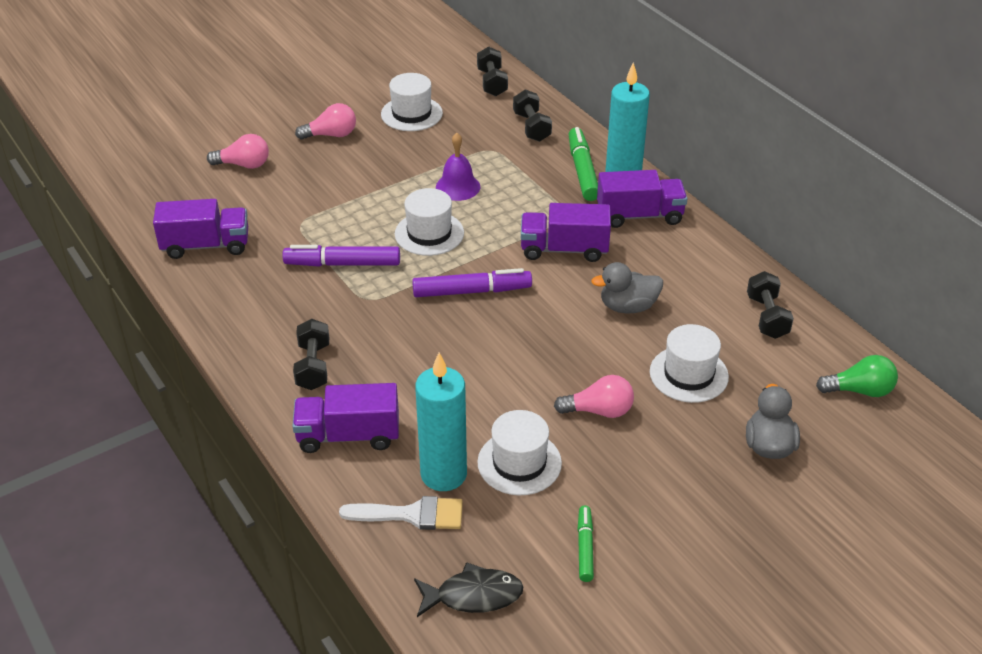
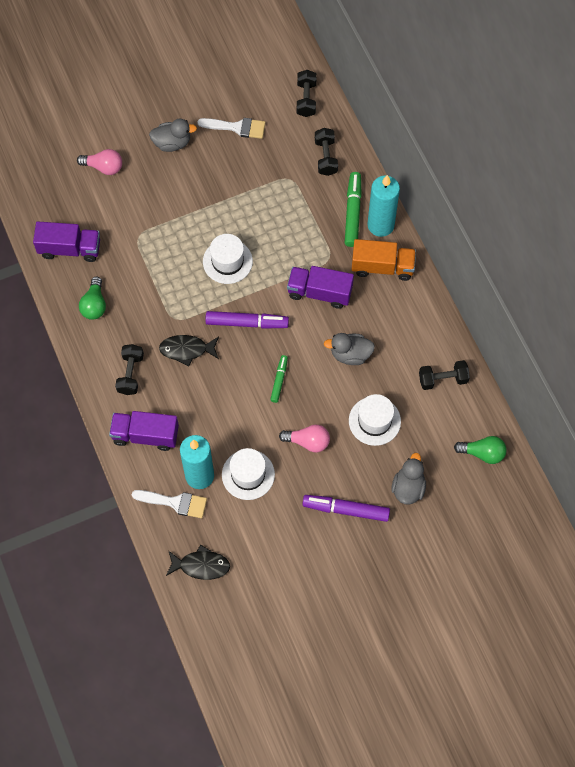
camera: 10 degrees right, 25 degrees up
(248, 298) = (94, 305): none -> green light bulb
(331, 135) = (172, 143): pink light bulb -> grey duck
(343, 264) = (162, 282): purple marker -> purple marker (346, 510)
(392, 330) = (187, 350): none -> black fish
(411, 114) = (237, 127): white hat -> white brush
(458, 187) = (257, 215): purple bell -> none
(585, 547) = (273, 544): green marker -> green marker (279, 380)
(639, 215) = (382, 267): purple truck -> orange truck
(767, 317) = (443, 379): black dumbbell -> black dumbbell turned 75 degrees clockwise

